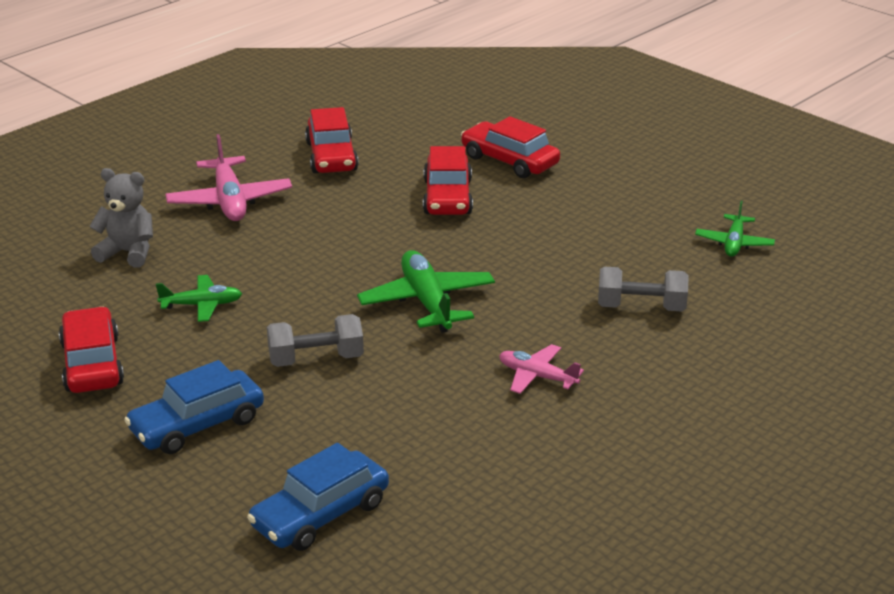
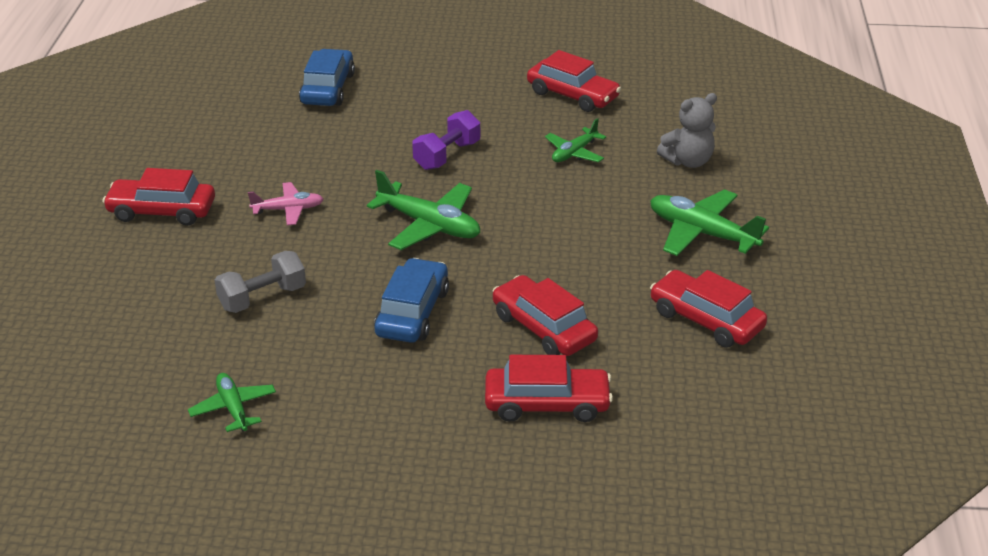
camera: 140 degrees right, 5 degrees up
(197, 425) = (458, 95): blue car -> blue car (412, 312)
(229, 201) = (702, 233): pink plane -> green plane
(316, 359) = (447, 155): grey dumbbell -> purple dumbbell
(668, 436) = (162, 211): none -> red car

